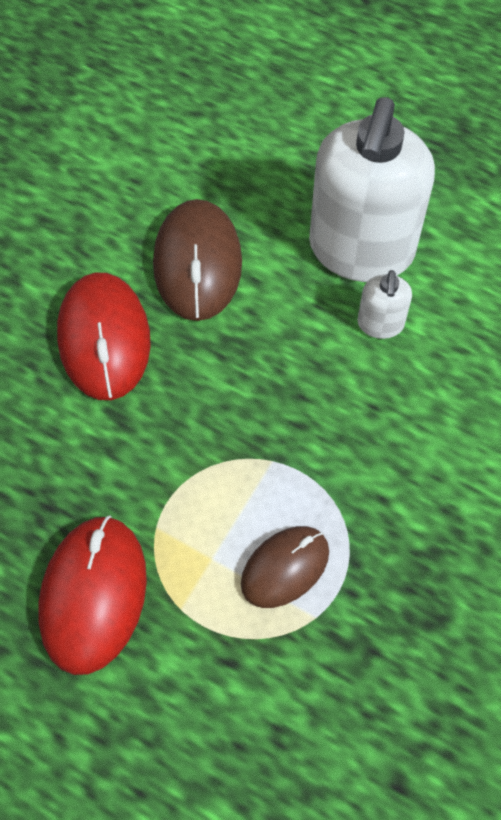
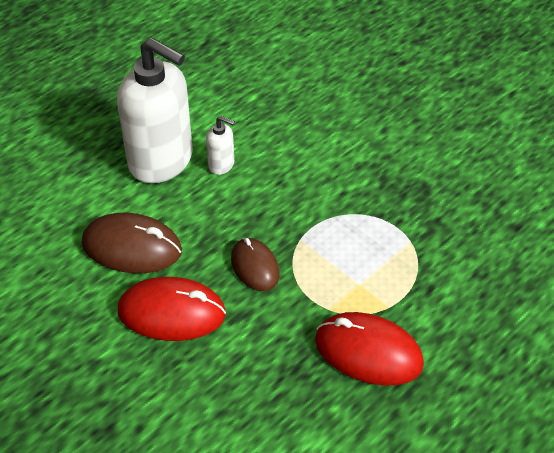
camera: 75 degrees left, 15 degrees down
(285, 567) = (375, 248): brown mouse -> brown mouse (255, 266)

